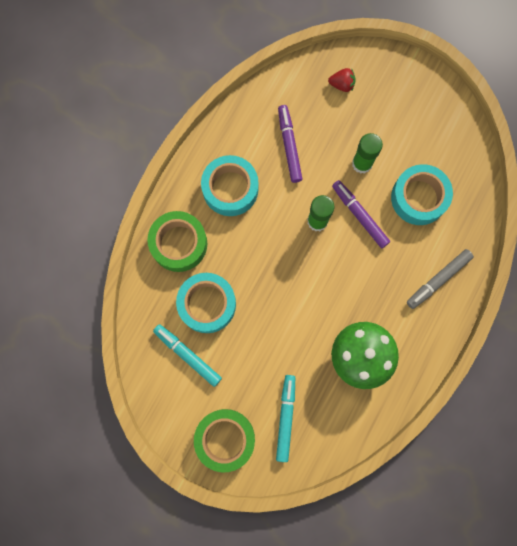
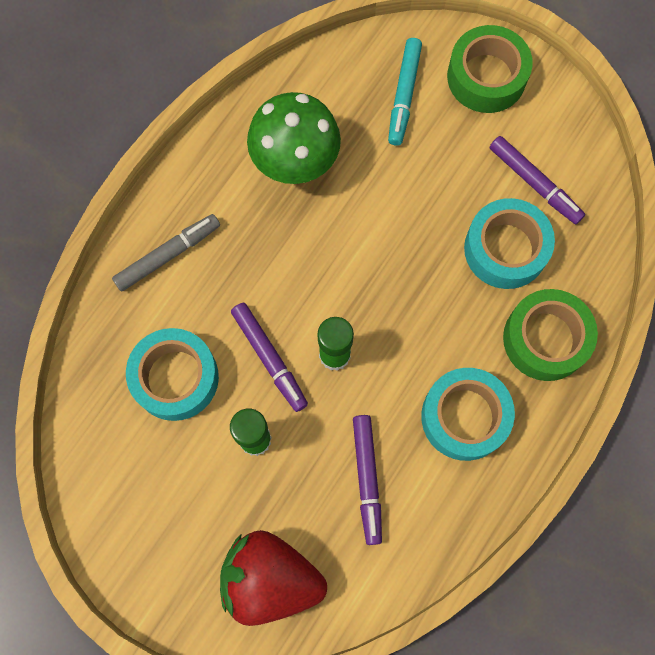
camera: 175 degrees left, 5 degrees down
(187, 355) = (535, 183): turquoise marker -> purple marker
(342, 84) = (270, 579): red strawberry -> red strawberry, size x2.32

